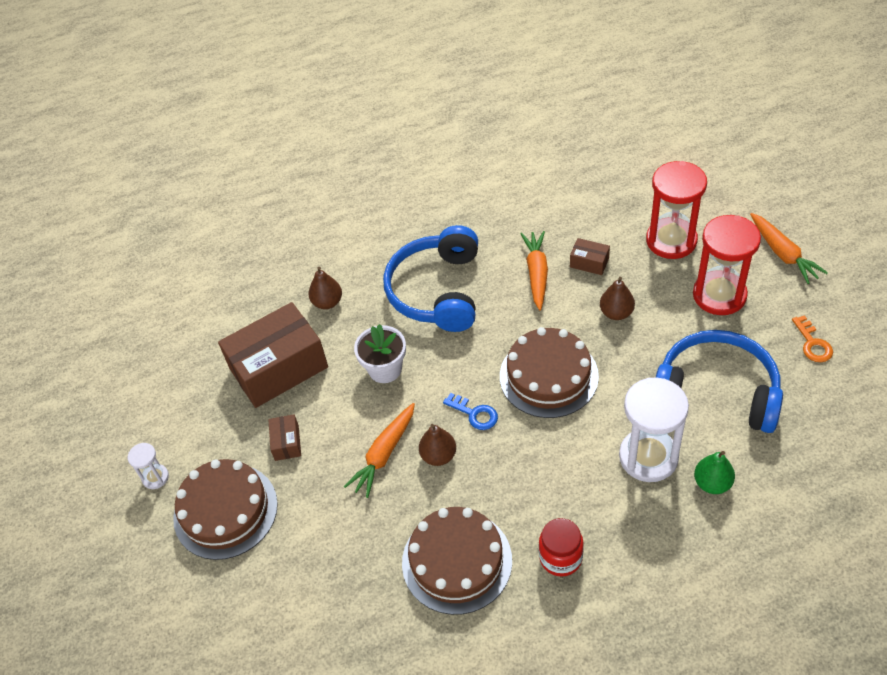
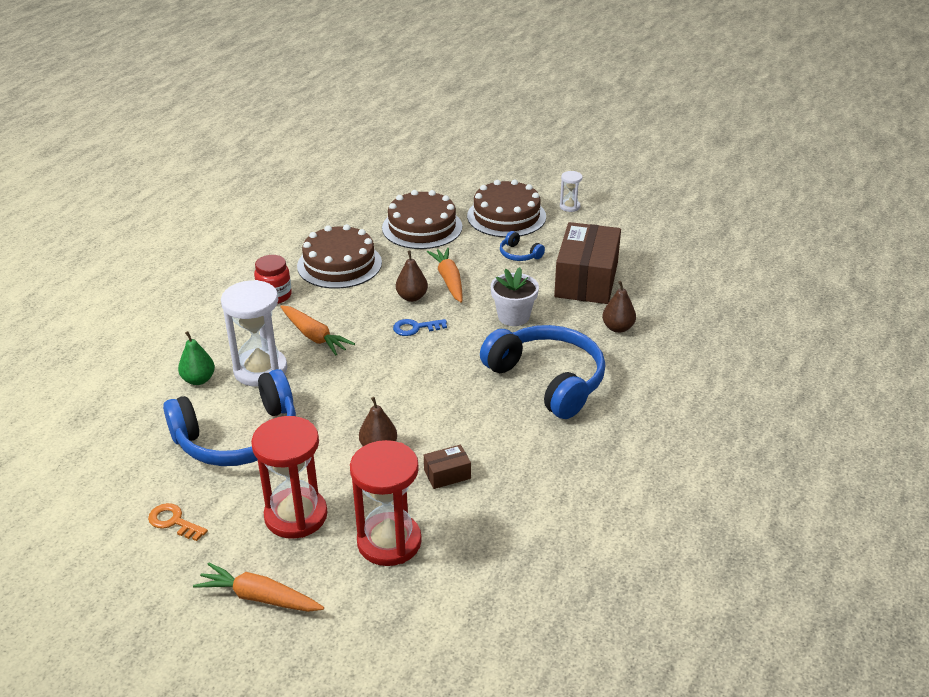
camera: 130 degrees right, 15 degrees down
(286, 443) = (519, 254): brown box -> blue headphones
(536, 274) = (483, 438): orange carrot -> orange carrot (314, 336)
(548, 376) = (387, 376): brown cake -> brown cake (422, 227)

